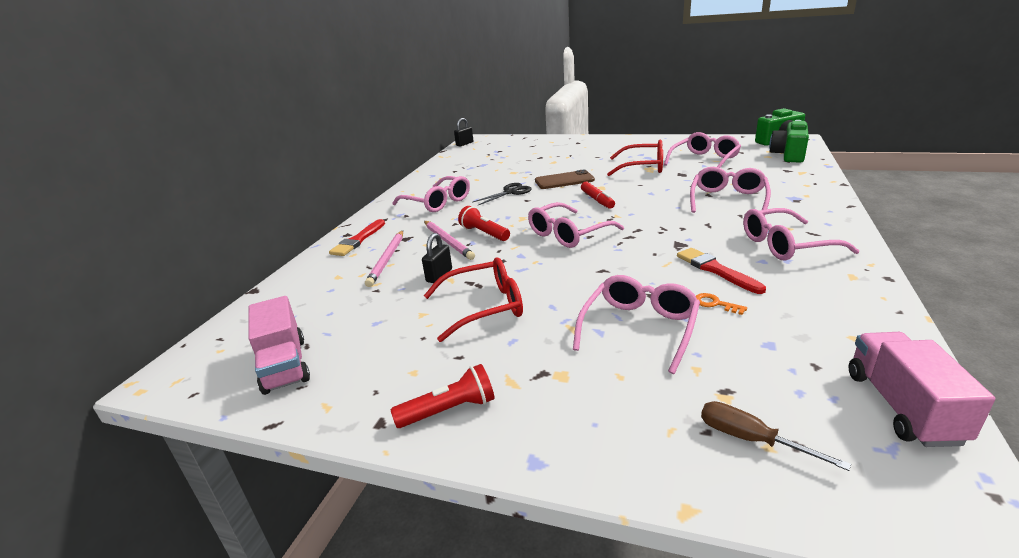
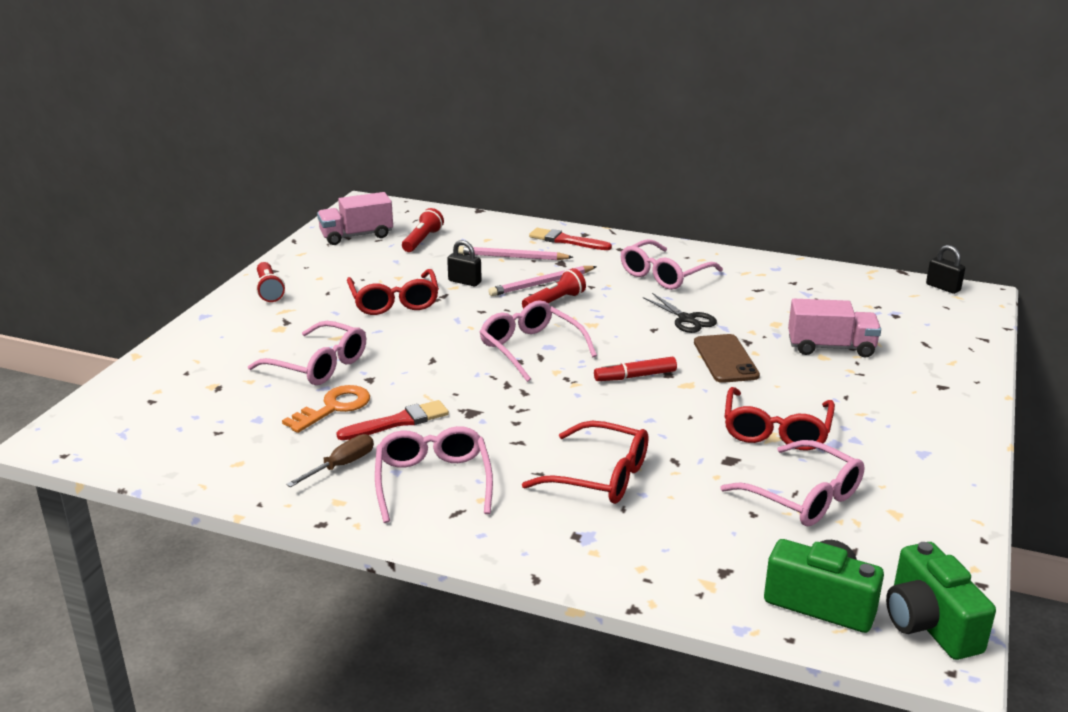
camera: 90 degrees right, 0 degrees up
(323, 313) = (422, 240): none -> red flashlight
(715, 304) = (334, 408): orange key -> orange key, size x1.88
(728, 200) = (599, 476): pink glasses -> red glasses
(750, 439) = (168, 386): brown screwdriver -> brown screwdriver (341, 465)
(902, 407) = (151, 453): pink truck -> pink truck (831, 347)

